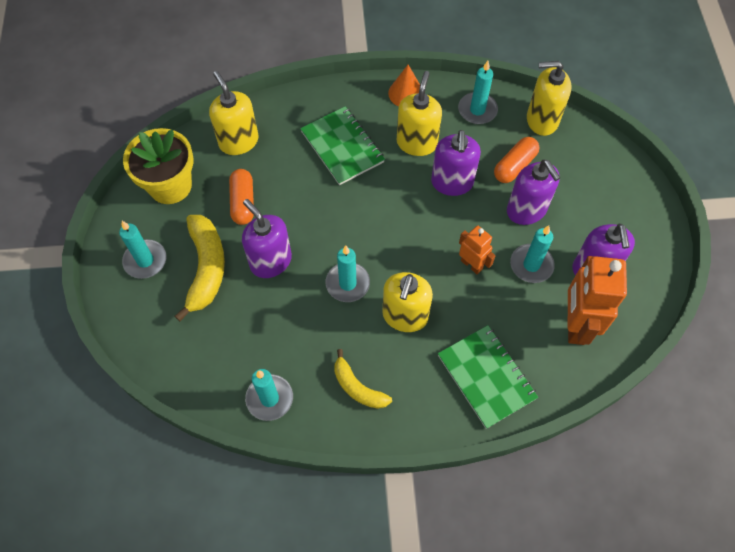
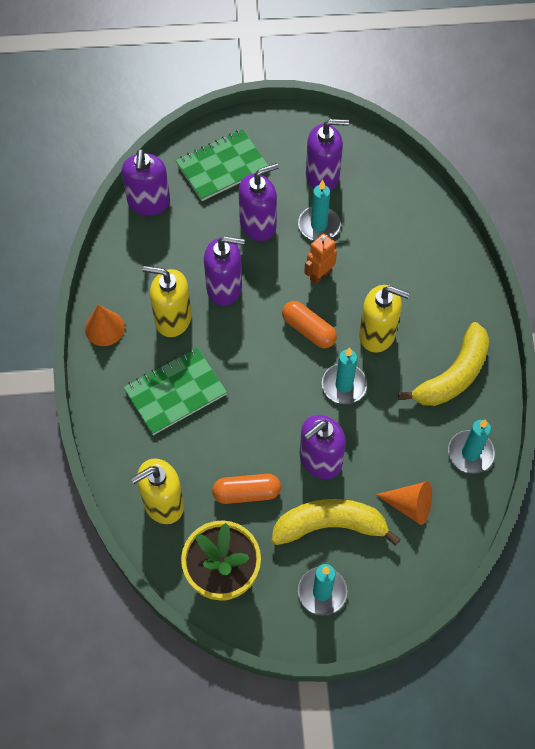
camera: 90 degrees left, 0 degrees up
(219, 337) = (409, 505): none -> orange cone
(357, 387) = (453, 375): yellow banana -> yellow banana, size x1.63
(477, 110) = (132, 260): turquoise candle -> none
(486, 377) = (434, 269): green notebook -> green notebook (222, 167)
(514, 166) = (205, 231): orange capsule -> orange capsule (308, 330)
(541, 120) = (149, 203): yellow soap dispenser -> purple soap dispenser
(575, 324) = (379, 196): orange robot -> none

